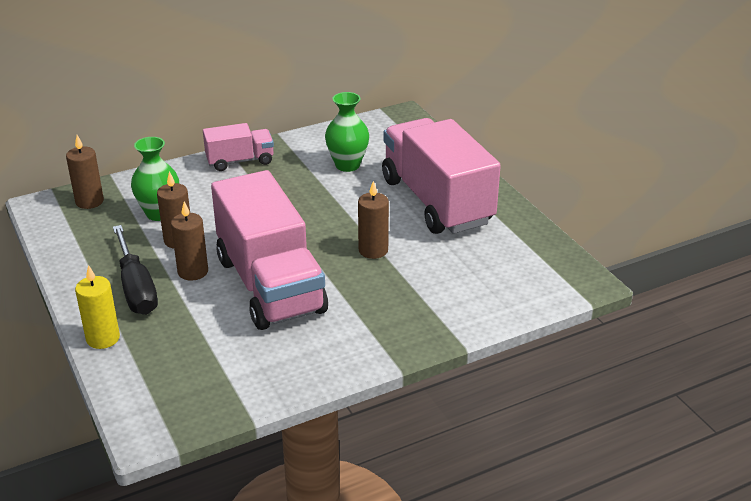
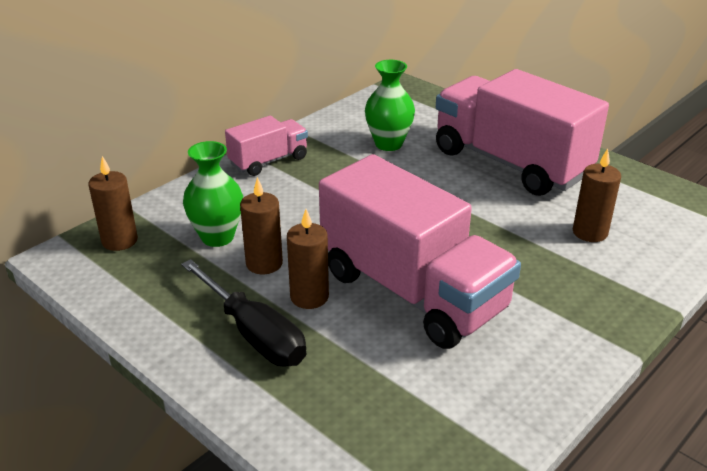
camera: 20 degrees left, 0 degrees up
(103, 338) = (258, 412): yellow candle -> none
(373, 250) = (491, 227): brown candle -> brown candle (590, 232)

